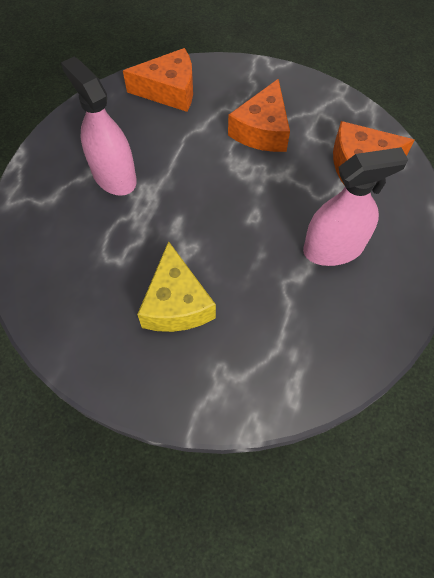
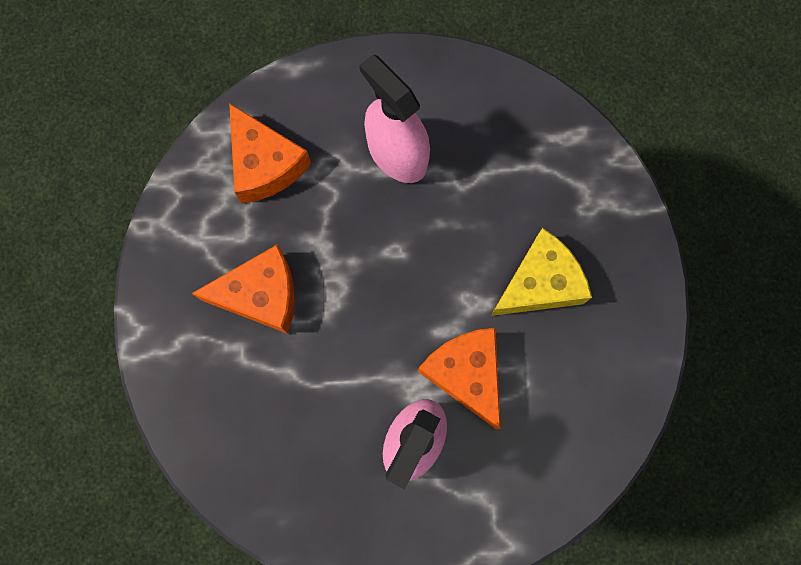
camera: 115 degrees left, 15 degrees up
(169, 91) = (242, 446): orange cheese -> orange cheese (466, 373)

